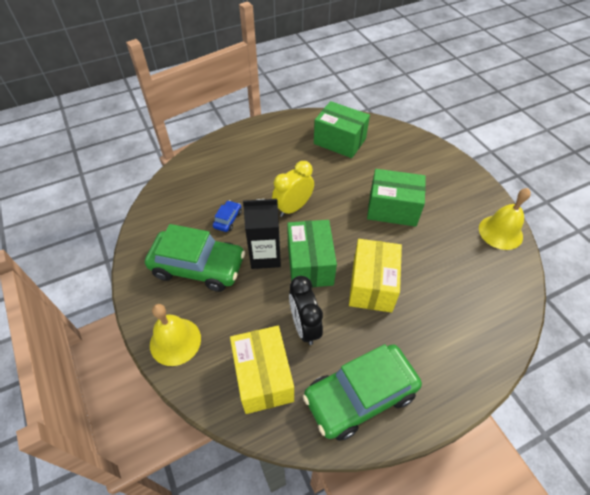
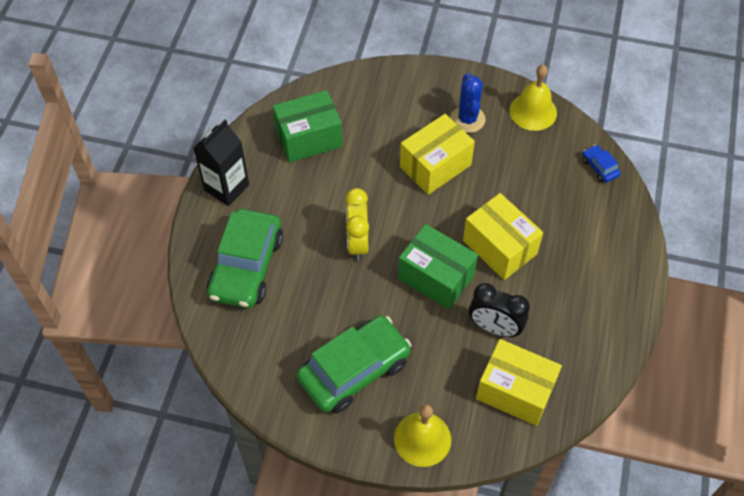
camera: 50 degrees left, 5 degrees up
(228, 219) = (318, 308): blue car -> blue car (599, 167)
(265, 256) = (393, 306): black carton -> black carton (226, 187)
(360, 395) = (587, 333): green car -> green car (246, 266)
(392, 209) = (435, 166): green box -> yellow box
(447, 202) = (467, 119): none -> blue cactus

